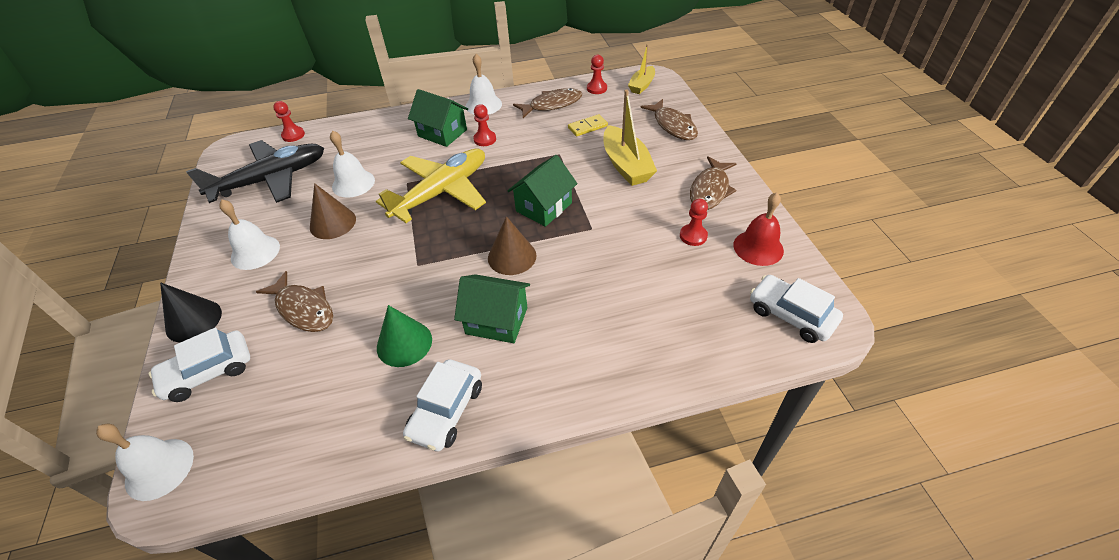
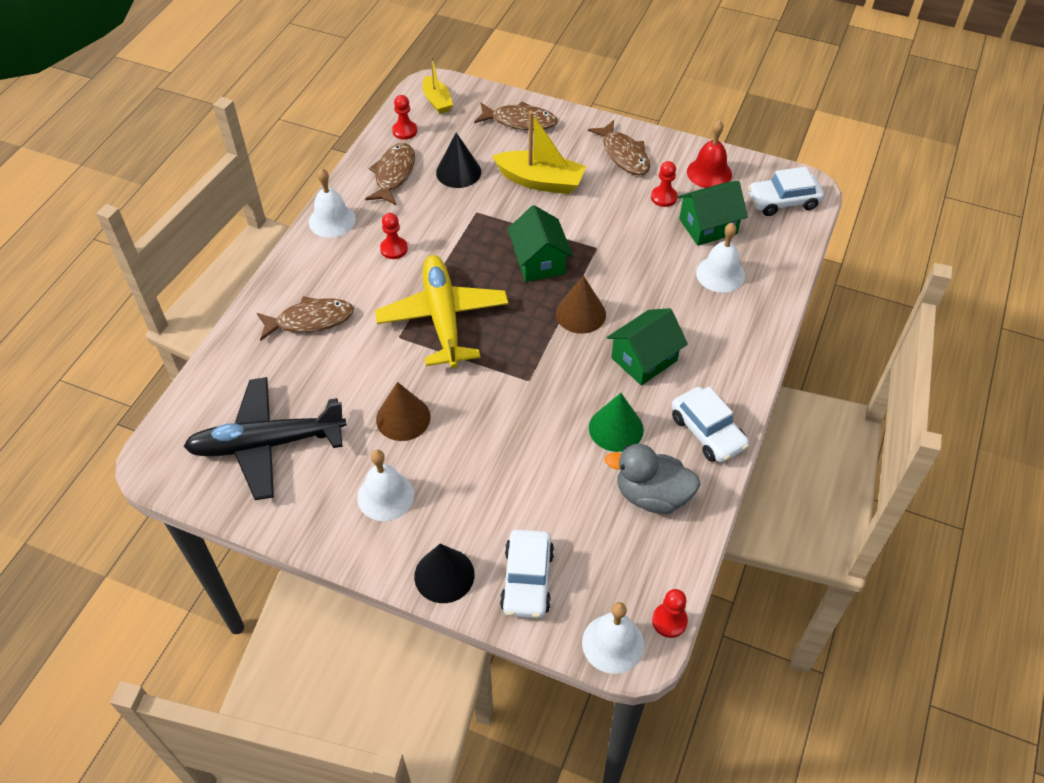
camera: 55 degrees left, 5 degrees up
(271, 179) = (267, 444): black plane -> black plane turned 105 degrees counterclockwise
(293, 135) = (197, 396): red pawn -> red pawn (669, 621)
(303, 309) = (509, 483): brown fish -> brown fish (310, 320)
(343, 408) = (652, 495): none -> grey duck
(353, 183) = (353, 378): white bell -> white bell (720, 274)
(442, 133) = (345, 274): green house -> green house (708, 226)
(587, 127) = (458, 172): yellow domino -> black cone

